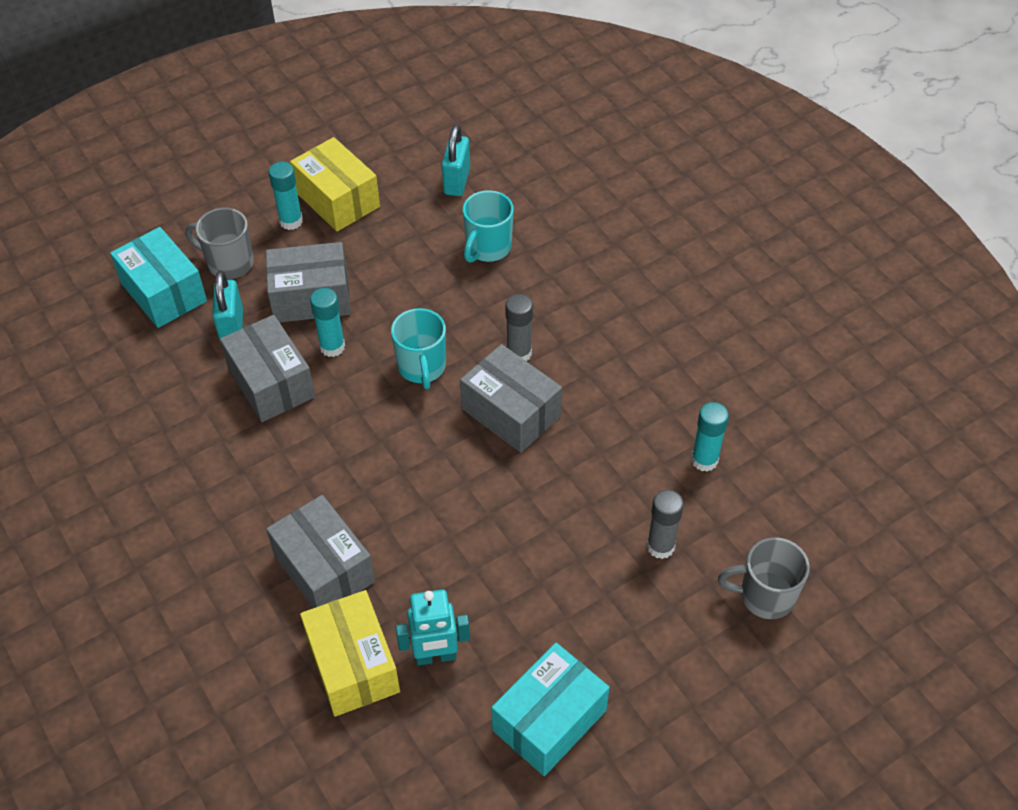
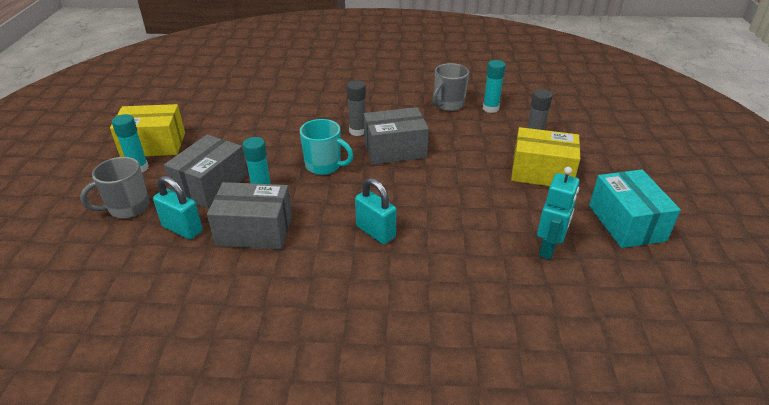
camera: 55 degrees left, 15 degrees down
(163, 292) = (100, 250): turquoise box -> none
(324, 568) = (436, 270): grey box -> none
(353, 665) = (529, 289): yellow box -> yellow box (541, 172)
(456, 181) = (211, 102): turquoise padlock -> turquoise padlock (375, 232)
(487, 248) = (272, 112): turquoise mug -> none
(765, 596) = (589, 125): grey mug -> grey mug (448, 105)

